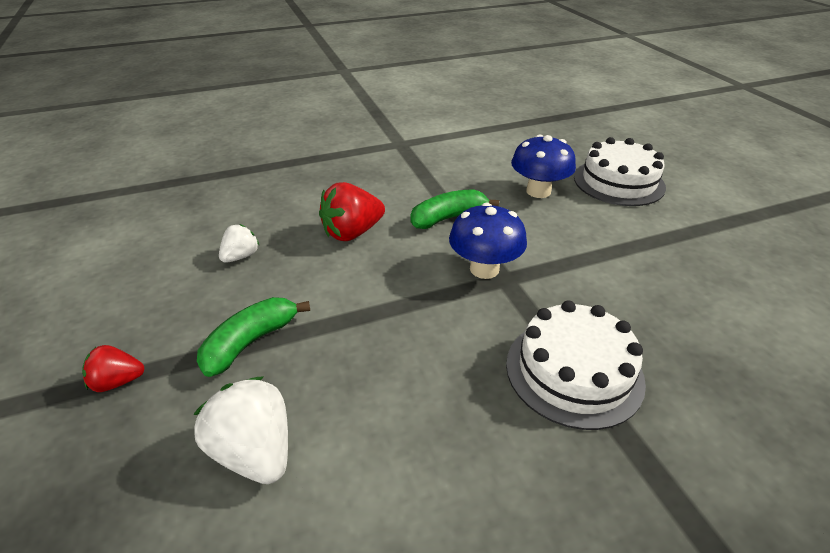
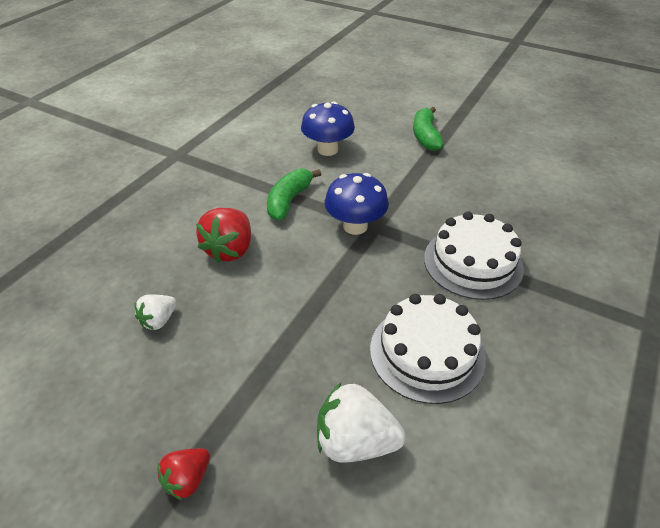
camera: 40 degrees left, 5 degrees up
(241, 256) = (159, 320): white strawberry -> white strawberry turned 135 degrees counterclockwise
(251, 342) = (257, 377): green banana -> green banana (425, 136)
(618, 182) = (370, 119): white cake -> white cake (427, 352)

